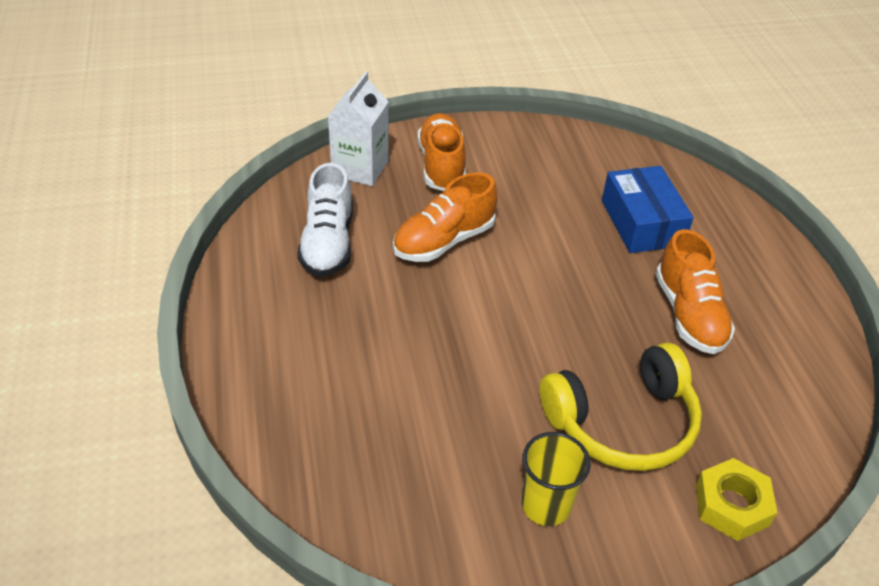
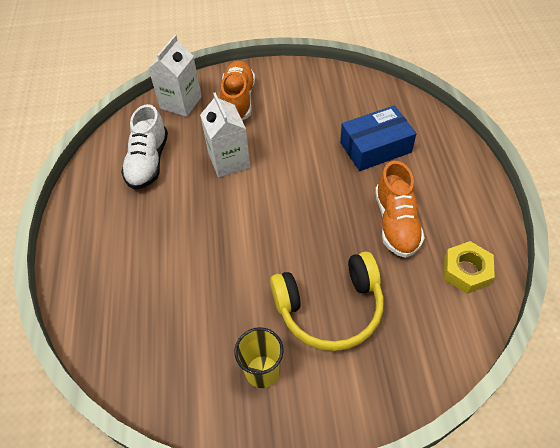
camera: 10 degrees right, 10 degrees up
(444, 241) = (229, 161): orange shoe -> white carton
(641, 223) = (375, 147): blue box -> blue box turned 75 degrees clockwise
(731, 505) = (397, 378): yellow nut -> yellow nut (466, 271)

